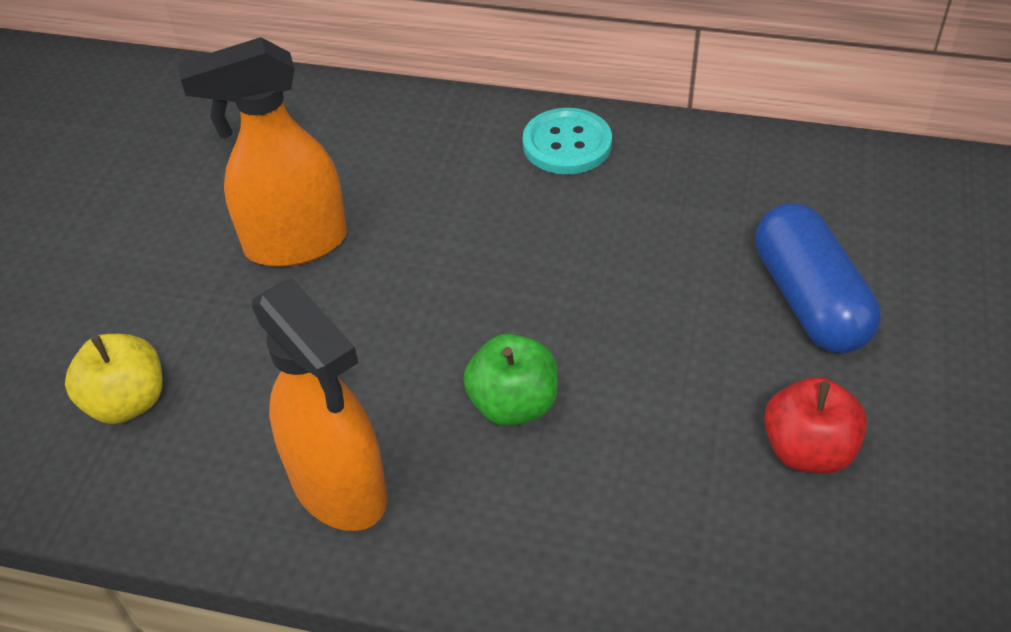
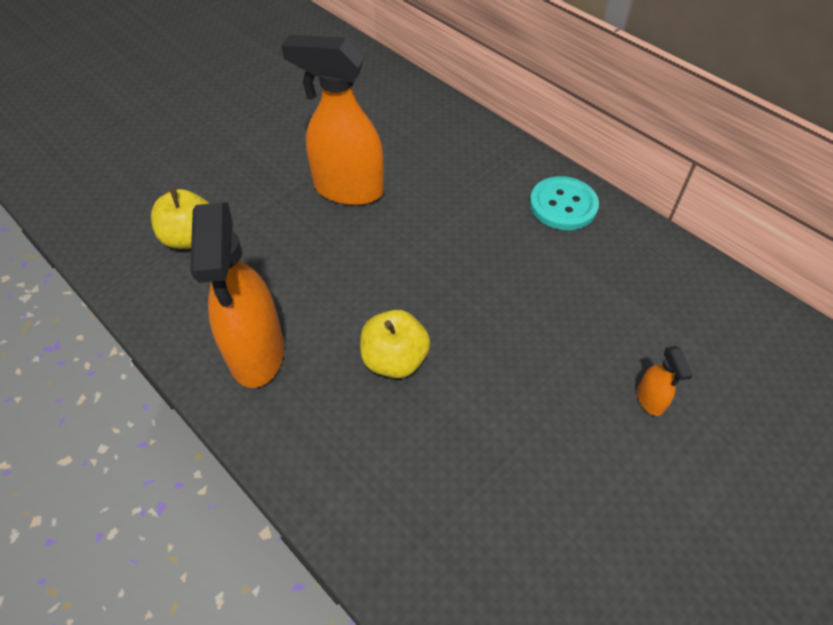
camera: 30 degrees right, 5 degrees up
(513, 404) = (395, 360): green apple -> yellow apple
(807, 450) = (563, 507): red apple -> none
(809, 300) = (650, 400): blue capsule -> orange spray bottle

